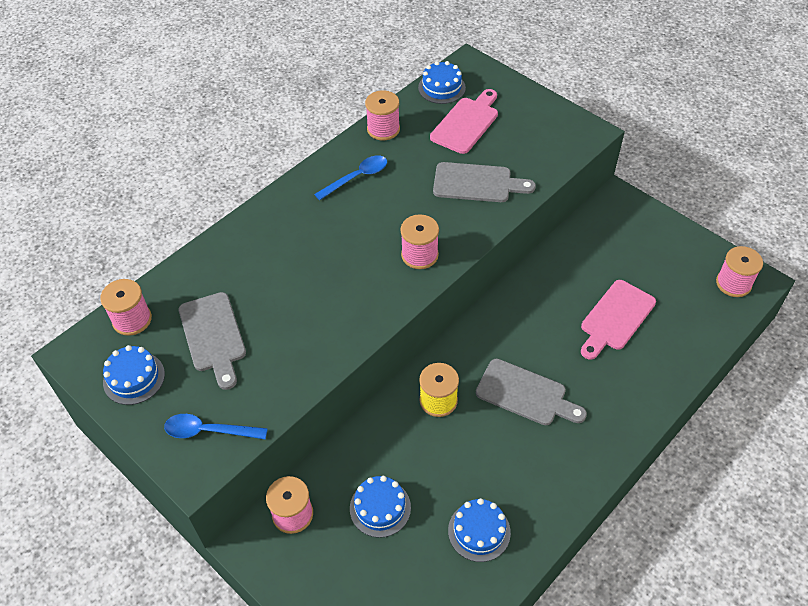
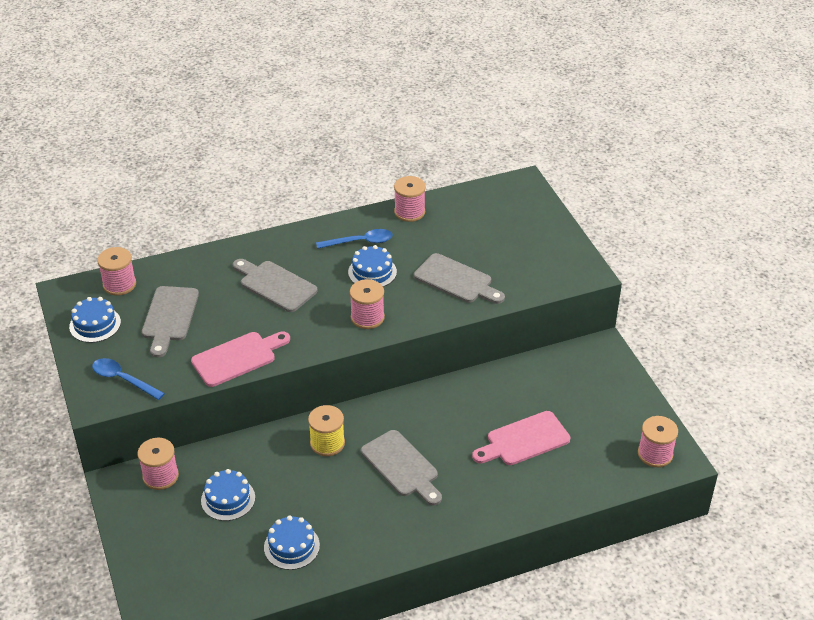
camera: 25 degrees right, 10 degrees down
(302, 256) = (275, 285): none -> grey cutting board
(441, 88) = (484, 195): blue cake -> blue cake (372, 272)
(466, 123) = (484, 230): pink cutting board -> pink cutting board (237, 358)

